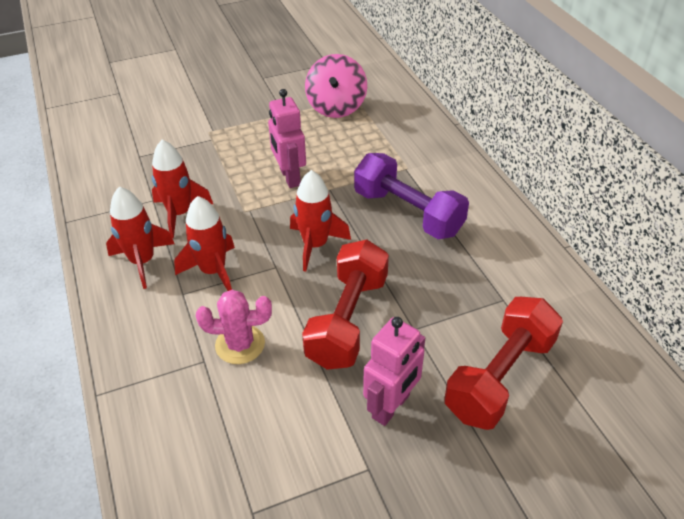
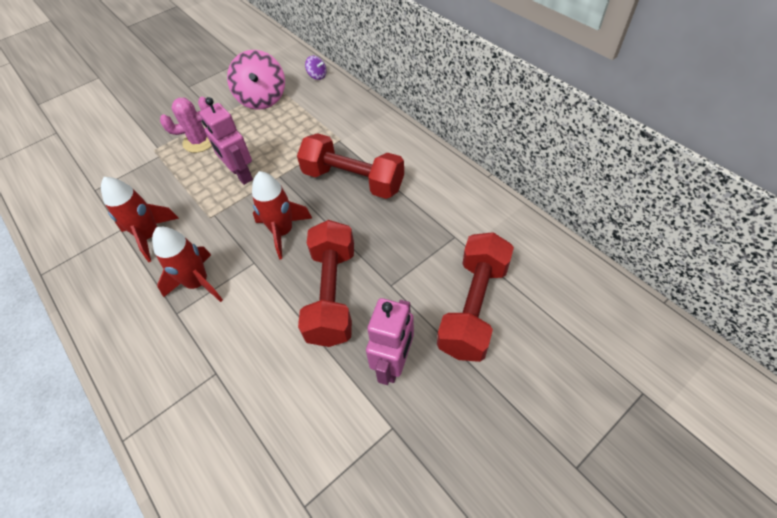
camera: 15 degrees left, 10 degrees up
(143, 261) = (128, 293): red rocket -> none
(240, 344) = (244, 346): pink cactus -> pink cactus (199, 141)
(403, 97) = (317, 76): none -> purple spinning top
(408, 213) = (353, 180): purple dumbbell -> red dumbbell

